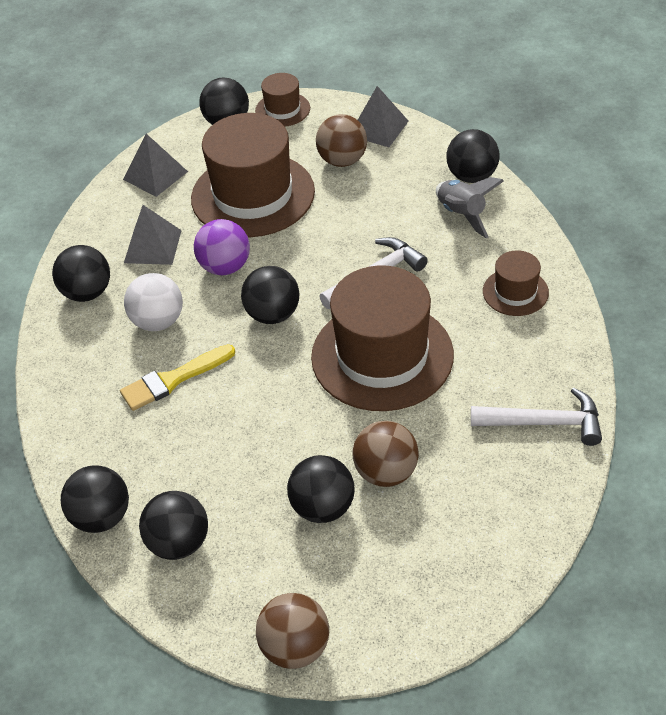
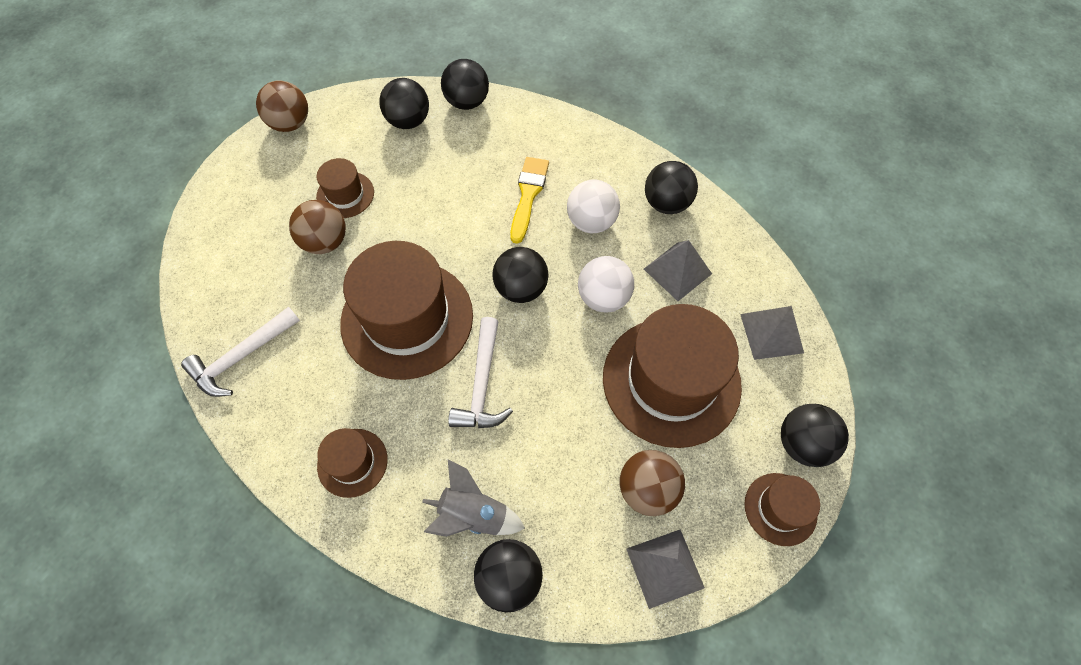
camera: 130 degrees right, 15 degrees up
(225, 267) = (603, 298): purple ball -> white ball
(323, 507) = (345, 195): black ball -> brown hat

